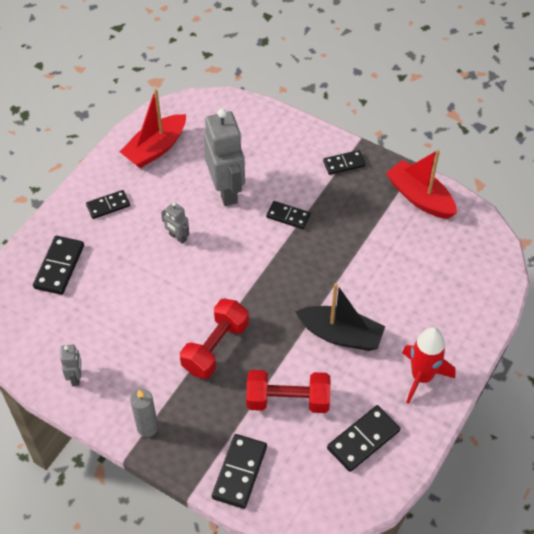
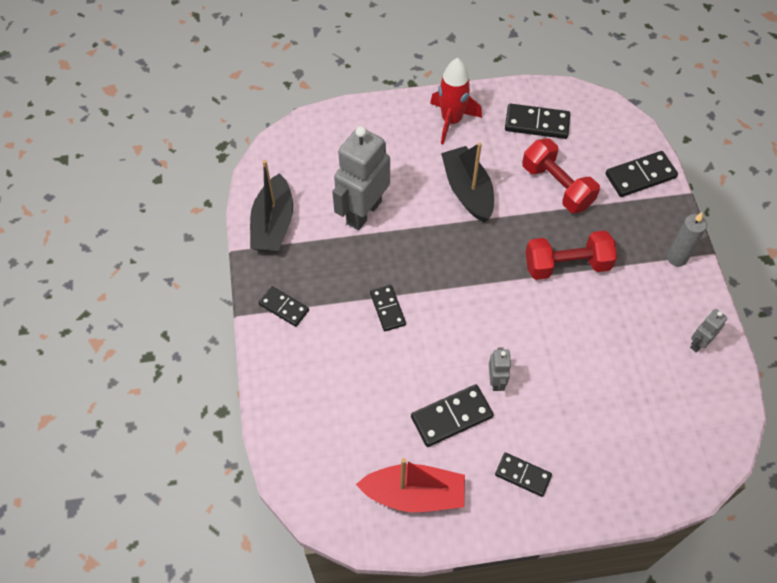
camera: 130 degrees left, 5 degrees up
(59, 267) = (626, 455): black domino -> black domino (451, 417)
(226, 190) = (405, 383): grey robot -> grey robot (363, 212)
(419, 197) = (273, 224): red boat -> black boat

